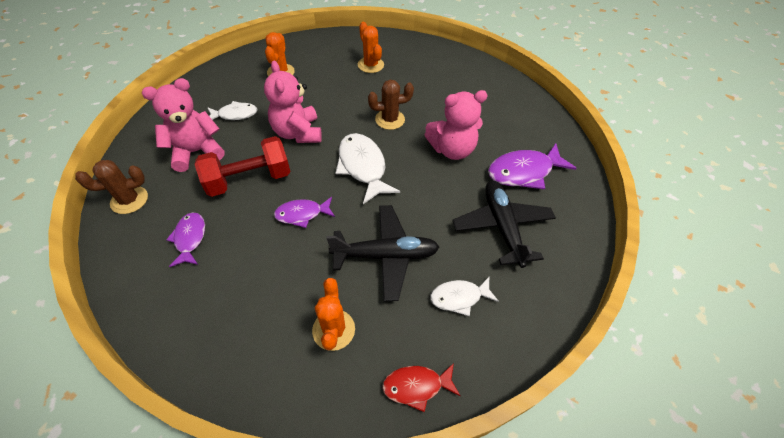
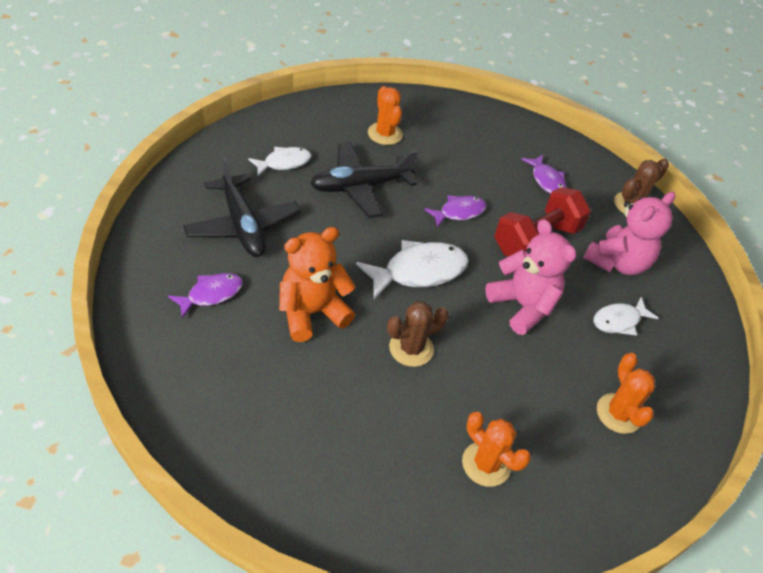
camera: 160 degrees right, 5 degrees down
(363, 167) = (419, 271): white fish -> white fish turned 75 degrees counterclockwise
(416, 386) = (310, 111): red fish -> none
(452, 149) = (312, 313): pink teddy bear -> orange teddy bear
(524, 172) = (211, 294): purple fish -> purple fish, size x0.61

